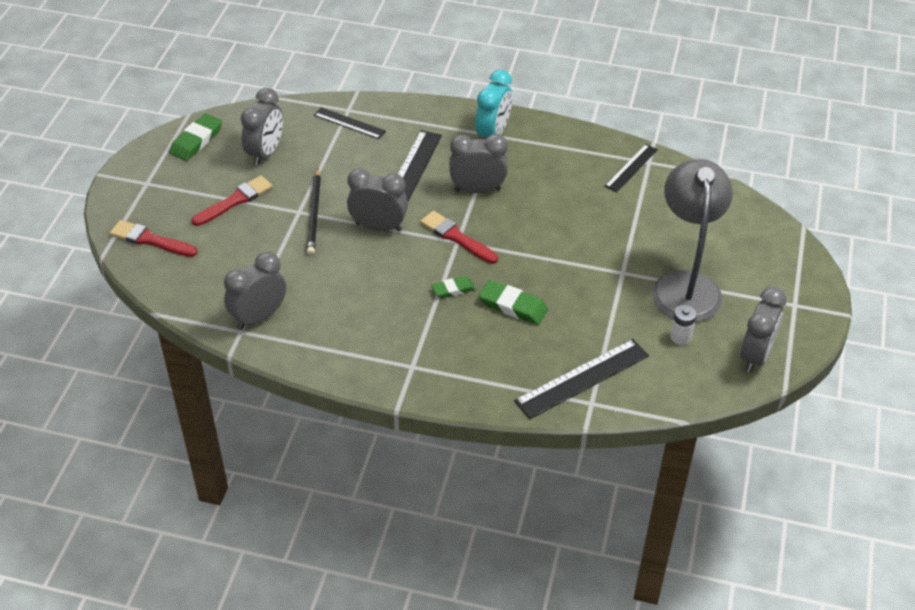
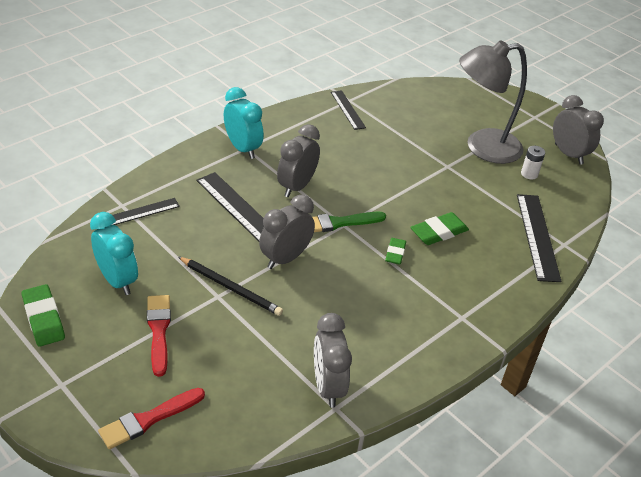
camera: 60 degrees left, 5 degrees down
(265, 153) = (117, 280): grey clock -> turquoise clock
(456, 237) = (339, 223): red brush -> green brush
(685, 285) = (482, 147): grey lamp -> grey lamp turned 45 degrees counterclockwise

